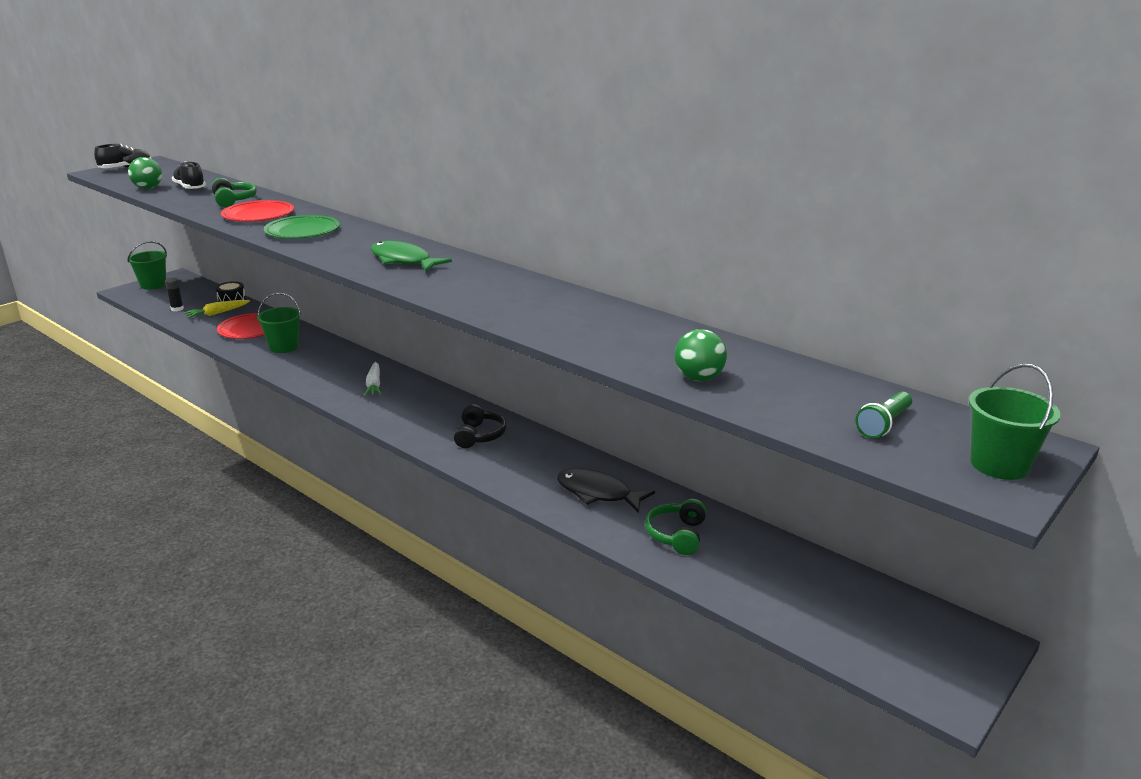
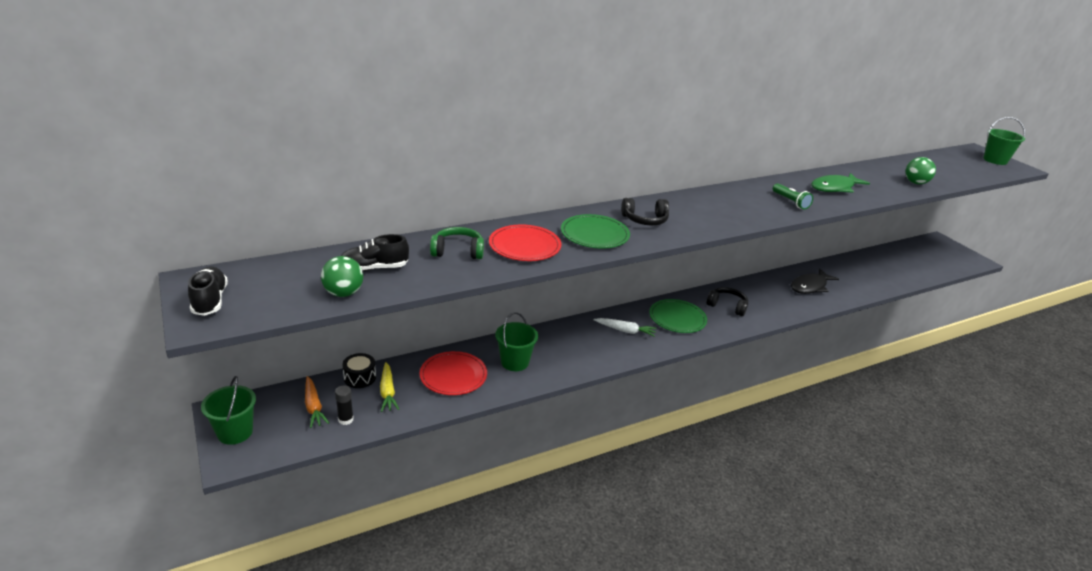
camera: 70 degrees left, 5 degrees up
(189, 297) = (313, 407): none -> orange carrot
(356, 243) = (645, 220): none -> black headphones
(403, 261) = (699, 212): green fish -> green fish (834, 188)
(422, 409) = (677, 318): none -> green plate
(677, 535) = (856, 277): green headphones -> none
(884, 424) = (962, 165): green flashlight -> green flashlight (790, 201)

